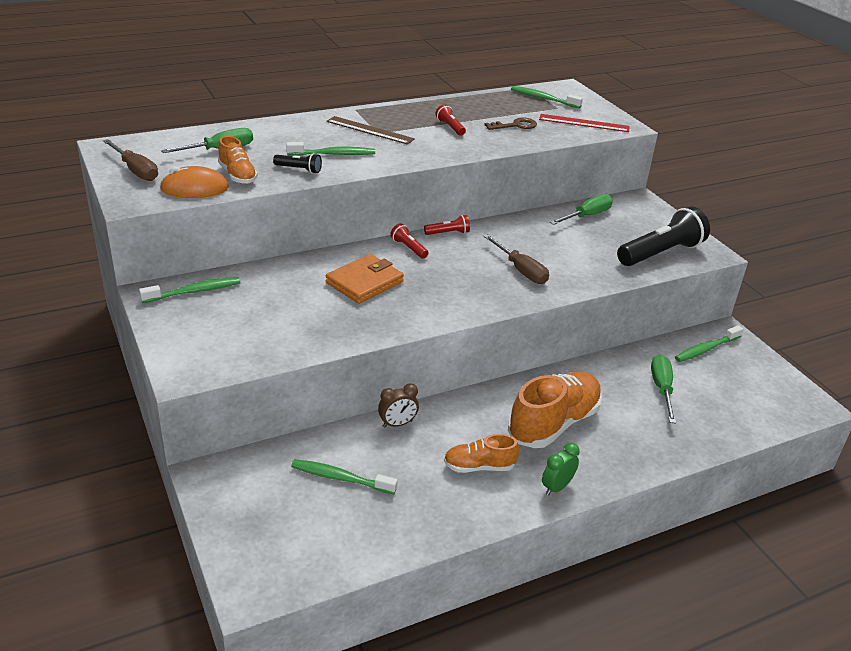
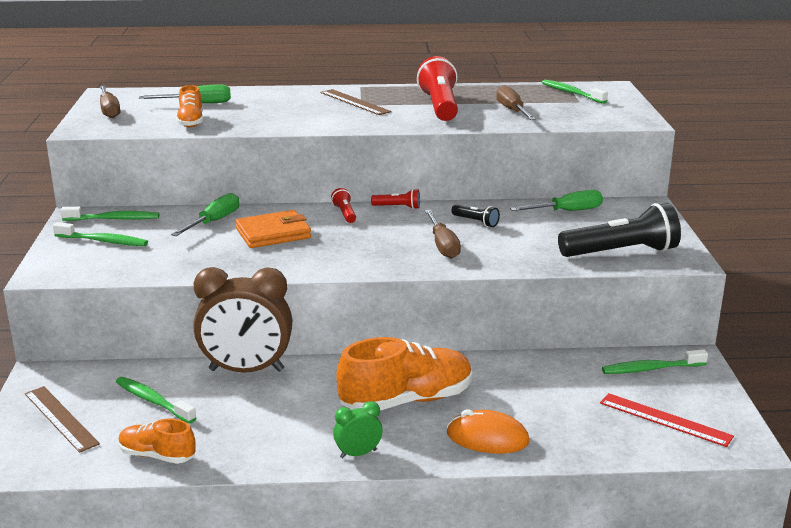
camera: 25 degrees right, 10 degrees down
(194, 188) = (143, 127): orange mouse -> orange mouse (487, 438)
(269, 519) = (61, 418): none -> brown ruler
(299, 169) = (251, 123): black flashlight -> black flashlight (476, 222)
(333, 154) = (297, 116): green toothbrush -> green toothbrush (103, 241)
(397, 424) = (246, 370): brown clock -> brown clock, size x2.23
(450, 127) = (440, 106): red flashlight -> red flashlight, size x2.19
(479, 467) = (294, 420): orange shoe -> orange shoe (157, 455)
(515, 125) = (512, 111): brown key -> brown screwdriver
(584, 123) = (594, 115): red ruler -> red ruler (665, 419)
(661, 389) = (560, 394): green screwdriver -> green screwdriver (214, 222)

